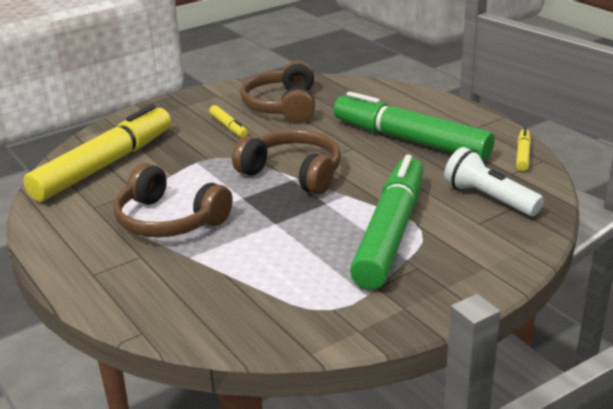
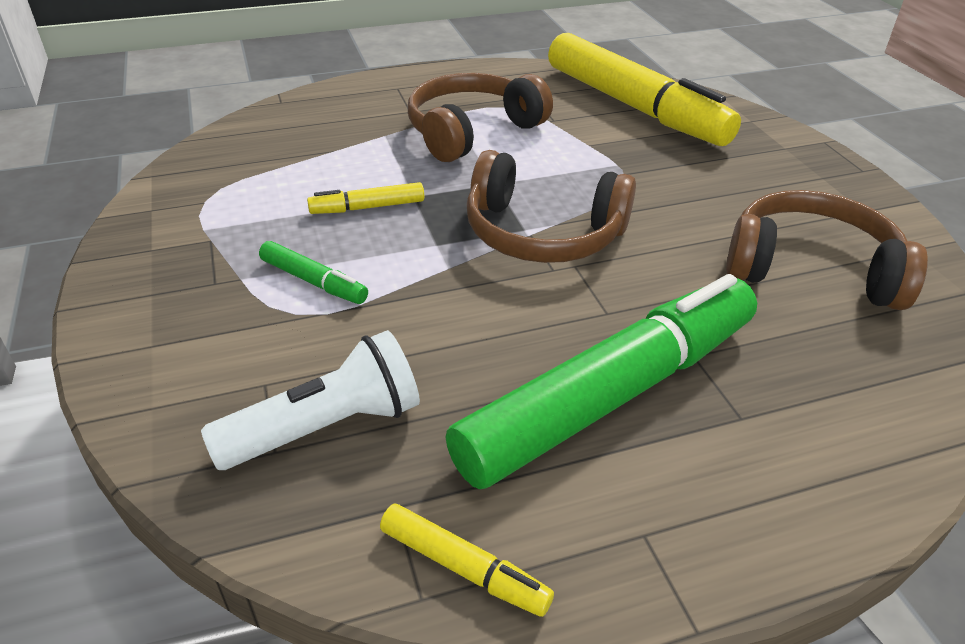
camera: 105 degrees right, 10 degrees up
(228, 127) = (729, 203): yellow marker -> yellow marker (367, 207)
(293, 173) = (542, 233): brown headphones -> brown headphones turned 60 degrees clockwise
(390, 233) = (313, 281): green marker -> green marker, size x0.41

